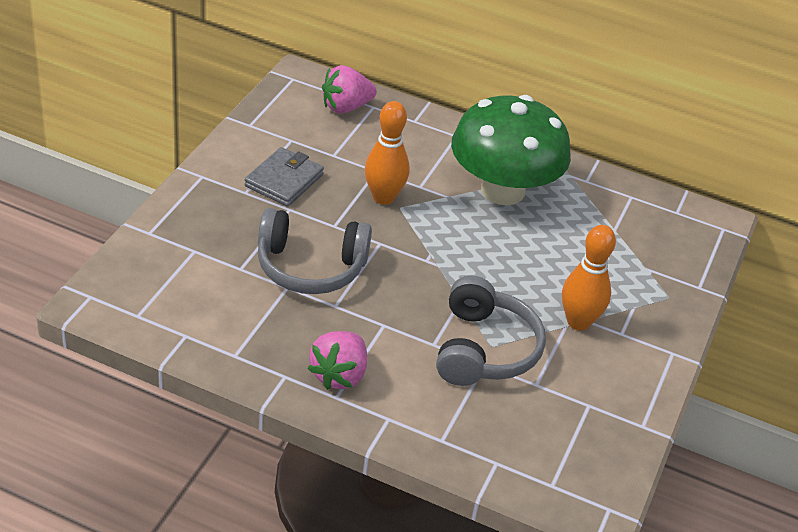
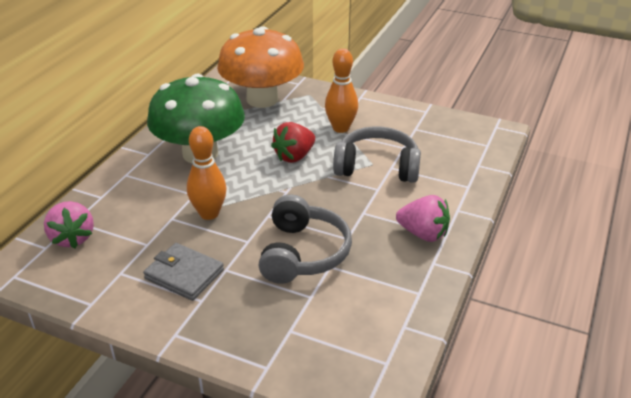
camera: 85 degrees left, 5 degrees down
(503, 271) = (294, 156): none -> red strawberry
(644, 248) = (262, 99): none -> orange mushroom

